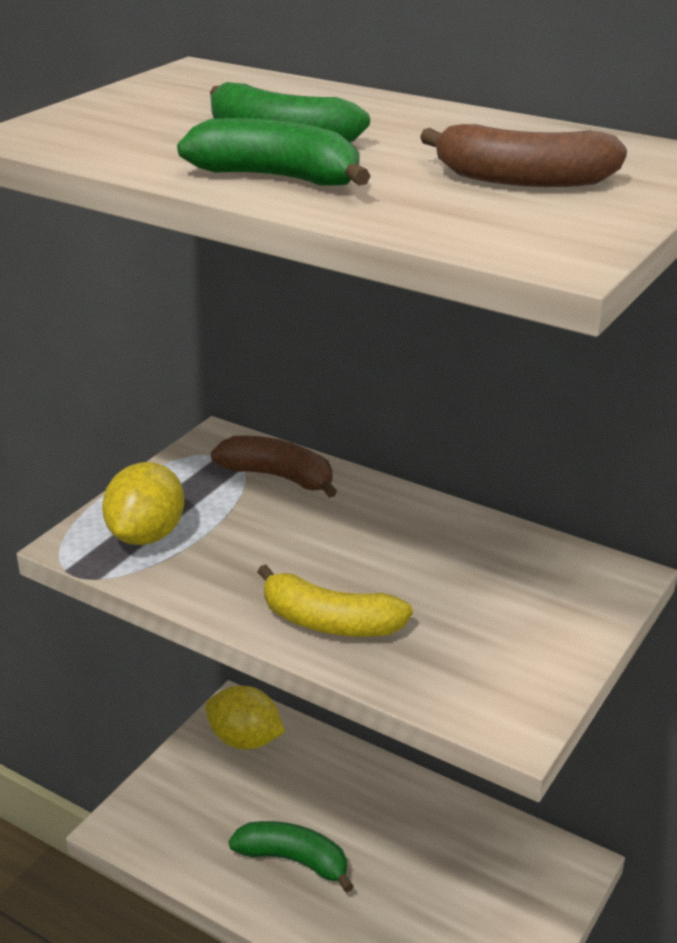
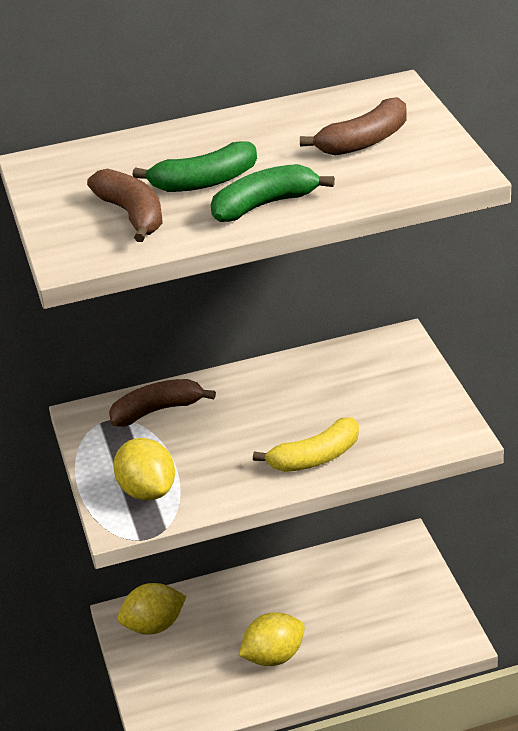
camera: 45 degrees left, 5 degrees up
(155, 130) = (132, 214): none -> brown banana
(293, 860) = (274, 656): green banana -> yellow lemon

